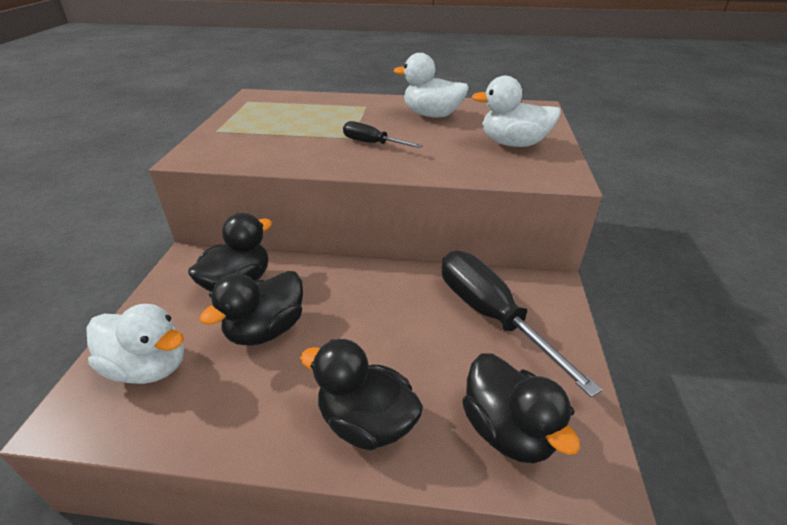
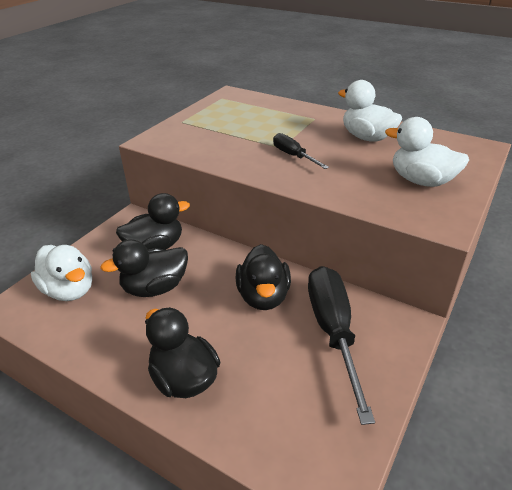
camera: 25 degrees right, 0 degrees up
(508, 430) = (284, 425): black duck -> black duck (263, 296)

